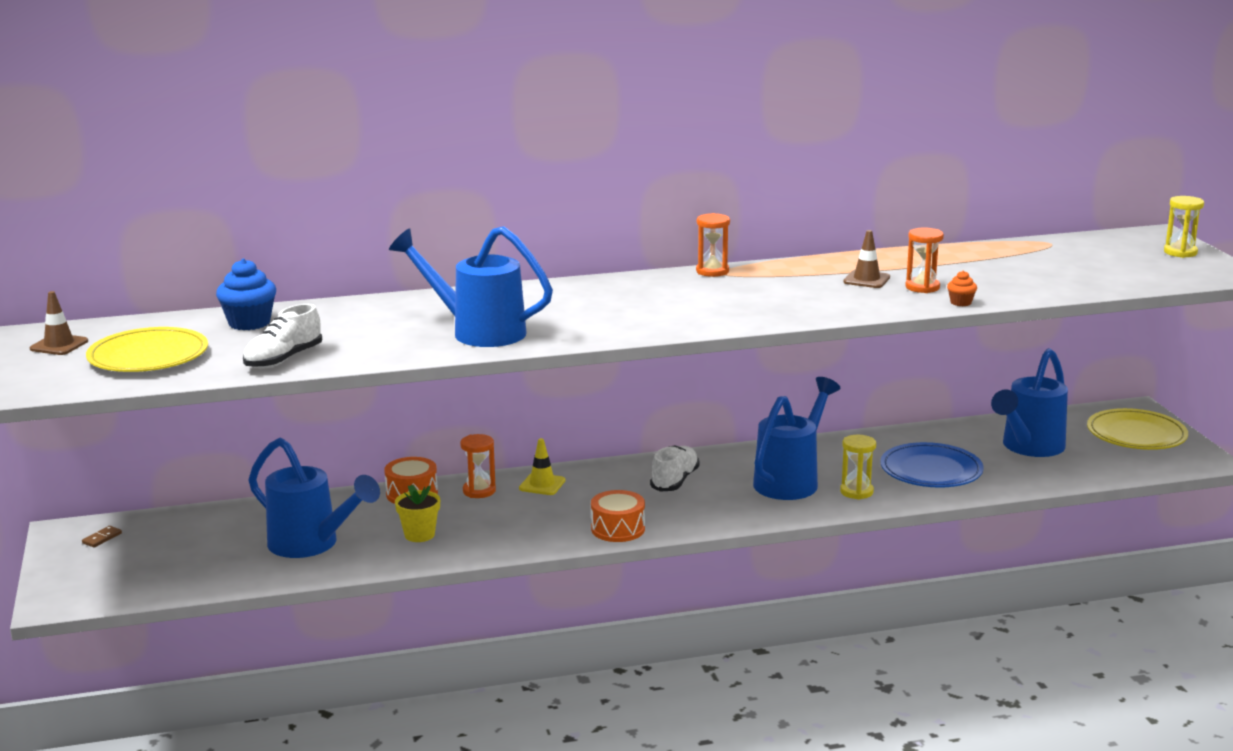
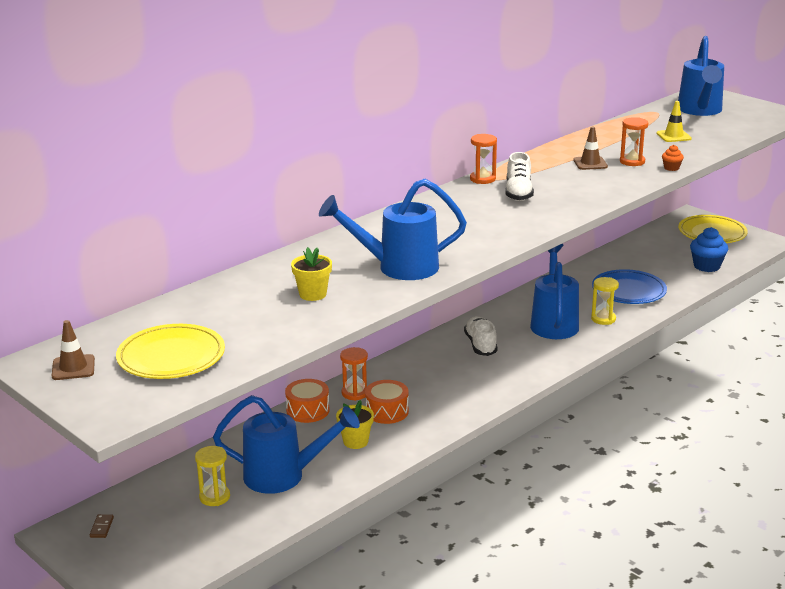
camera: 30 degrees left, 5 degrees up
(249, 323) = (207, 305): blue cupcake -> blue cupcake (706, 266)
(283, 359) = (288, 329): white shoe -> white shoe (518, 193)
(356, 336) = (313, 294): none -> yellow flower pot
(542, 484) = (393, 374): yellow traffic cone -> yellow traffic cone (673, 136)
(618, 529) = (488, 393): orange drum -> orange drum (387, 411)
(1028, 448) = (664, 259): blue watering can -> blue watering can (700, 111)
(1180, 252) = (736, 103): yellow hourglass -> yellow hourglass (214, 497)

